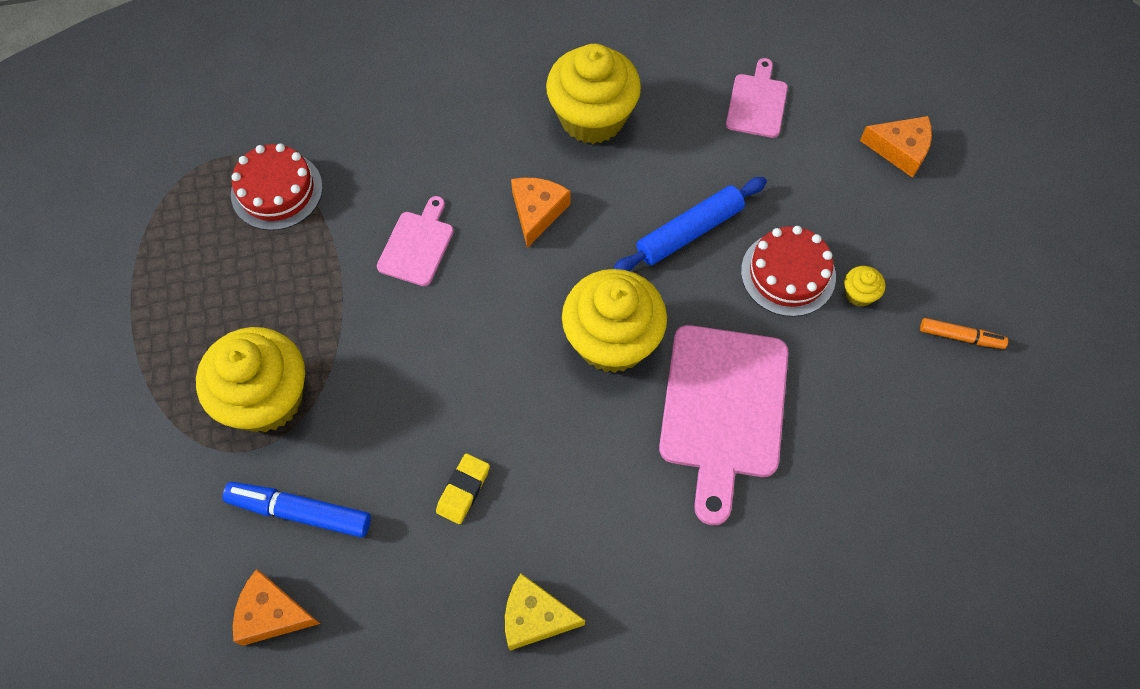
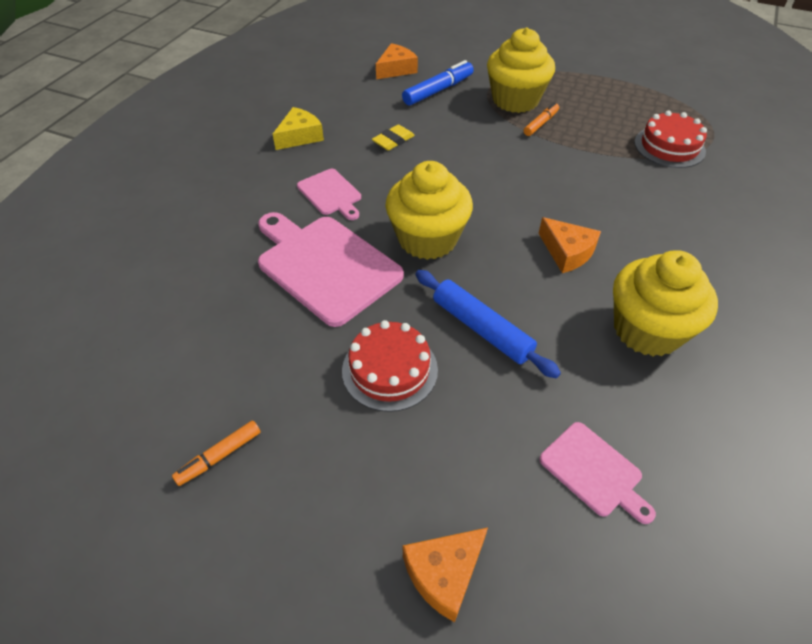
camera: 125 degrees right, 15 degrees down
(309, 340) = (541, 124): none -> orange marker
(417, 245) = (580, 186): pink cutting board -> pink cutting board (331, 194)
(463, 490) = (393, 141): yellow eraser -> yellow eraser turned 75 degrees clockwise
(689, 232) = (481, 329): blue rolling pin -> blue rolling pin turned 45 degrees counterclockwise
(859, 294) = (327, 407): yellow cupcake -> none

